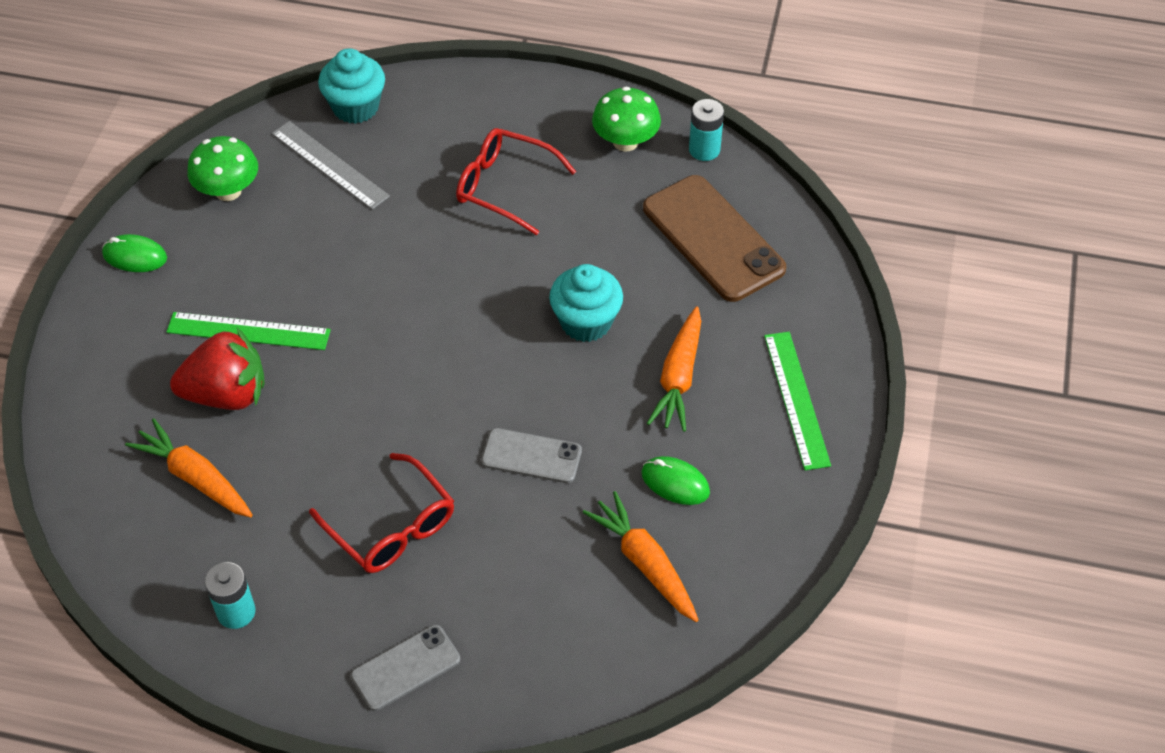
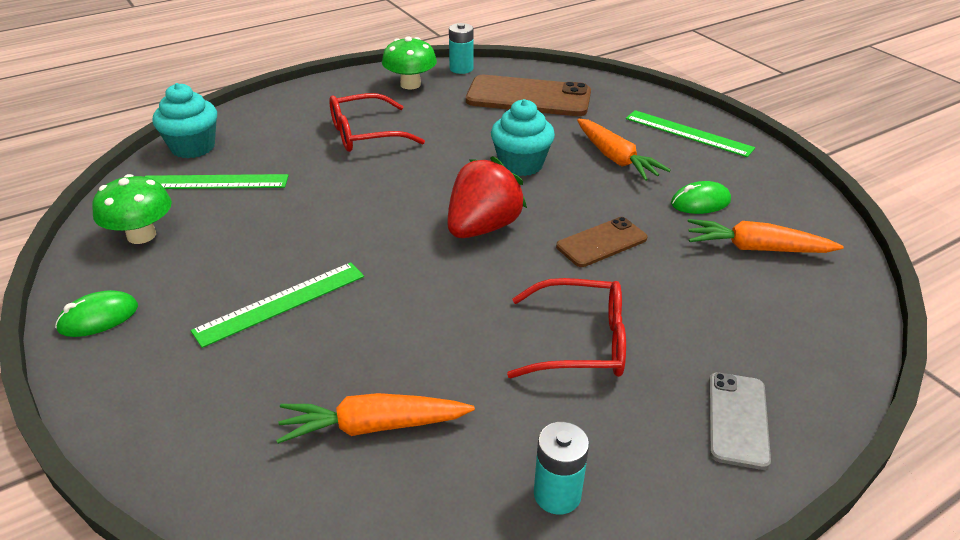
camera: 45 degrees left, 15 degrees down
(227, 394) = (320, 352): red strawberry -> red strawberry (482, 227)
(330, 164) = (214, 182): grey ruler -> green ruler
(531, 456) = (601, 242): grey phone -> brown phone

